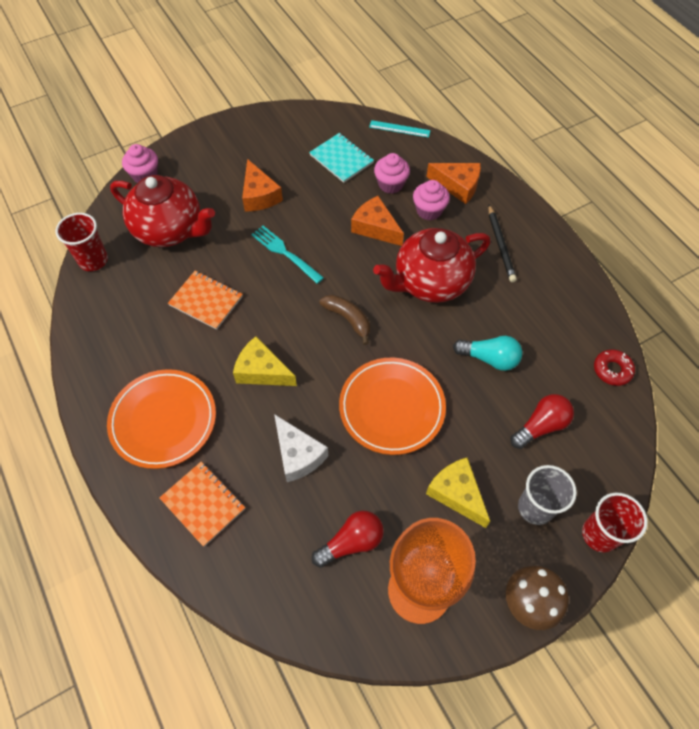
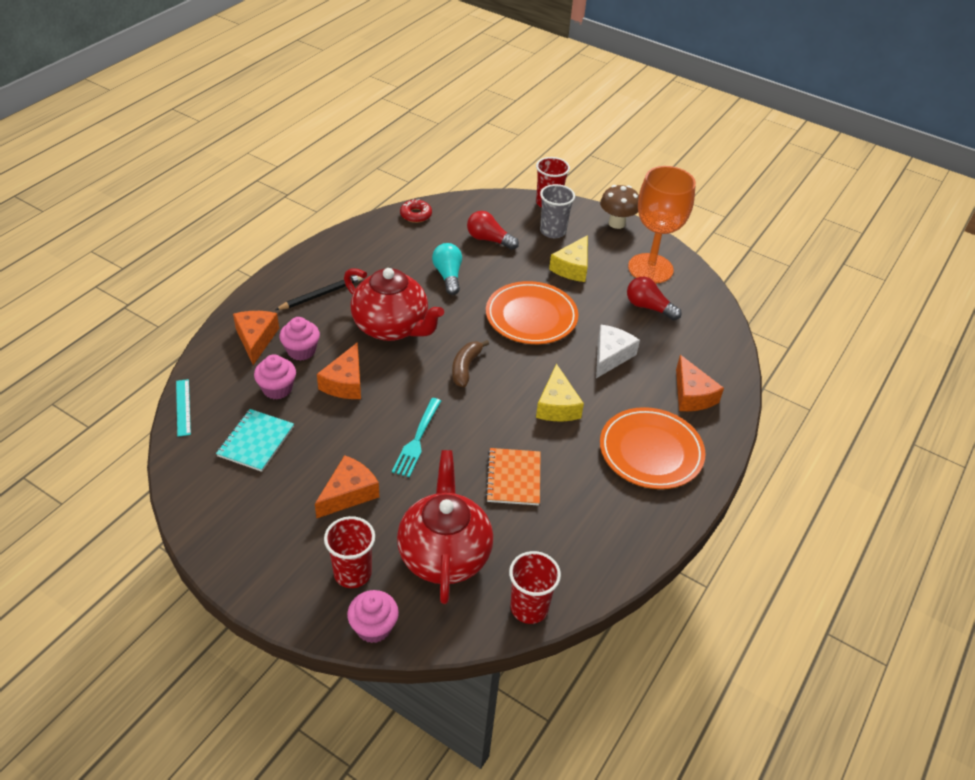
camera: 120 degrees left, 15 degrees down
(192, 177) = (352, 573): none -> red cup
(203, 504) = (692, 395): orange notebook -> orange cheese

